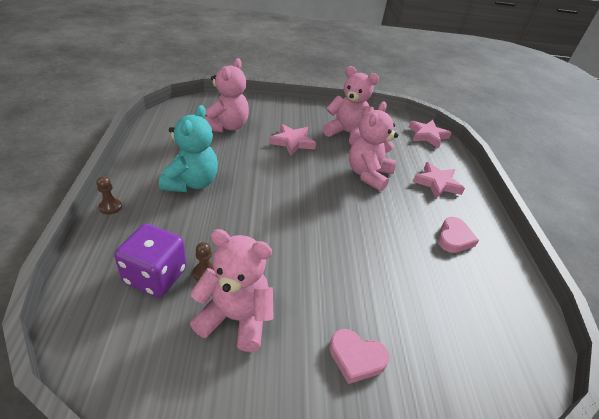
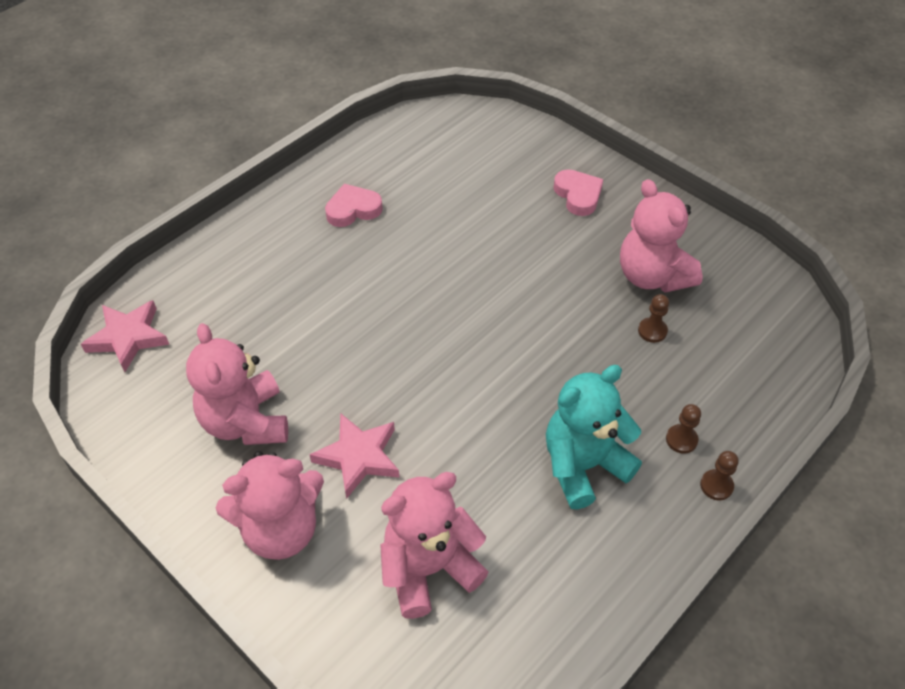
camera: 130 degrees left, 10 degrees up
(144, 219) = (681, 440): none -> brown pawn
(155, 276) = (704, 357): purple dice -> none
(368, 174) = (327, 332): pink teddy bear -> pink teddy bear (281, 529)
(437, 183) = (259, 267): pink star -> none

